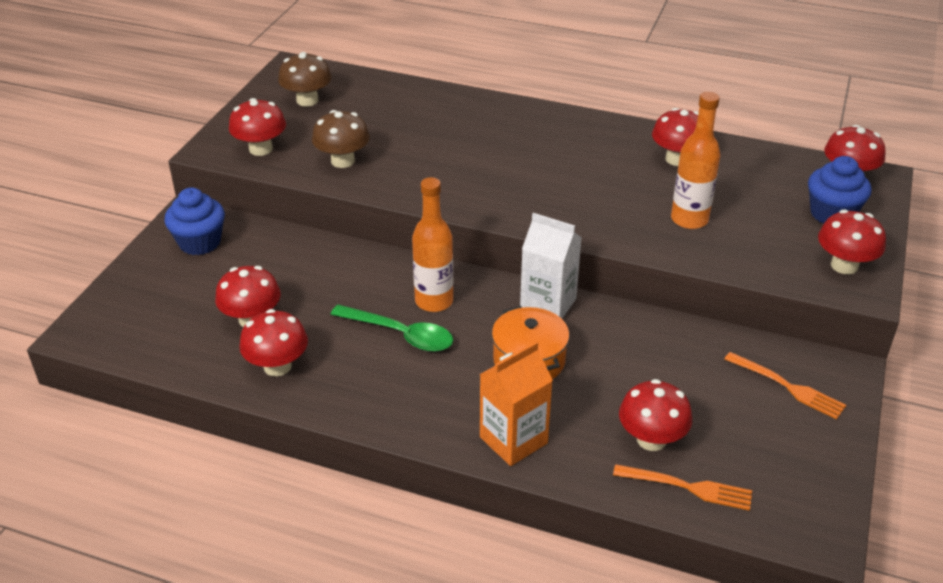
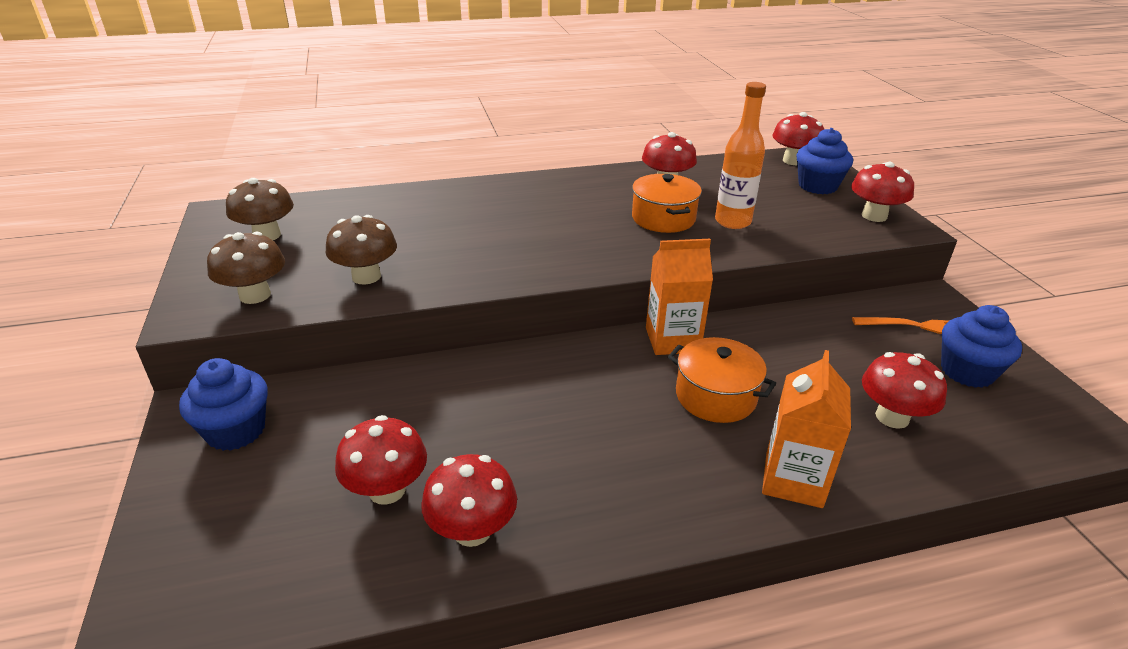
camera: 35 degrees left, 5 degrees down
(261, 149) = (255, 295): red mushroom -> brown mushroom
(400, 334) = (572, 428): green spoon -> none
(434, 301) = (569, 381): orange bottle -> none
(548, 304) = (672, 340): white carton -> orange carton
(628, 193) = (663, 218): none -> orange pot
(687, 487) = (969, 444): orange fork -> none
(774, 440) = (967, 372): none -> blue cupcake

